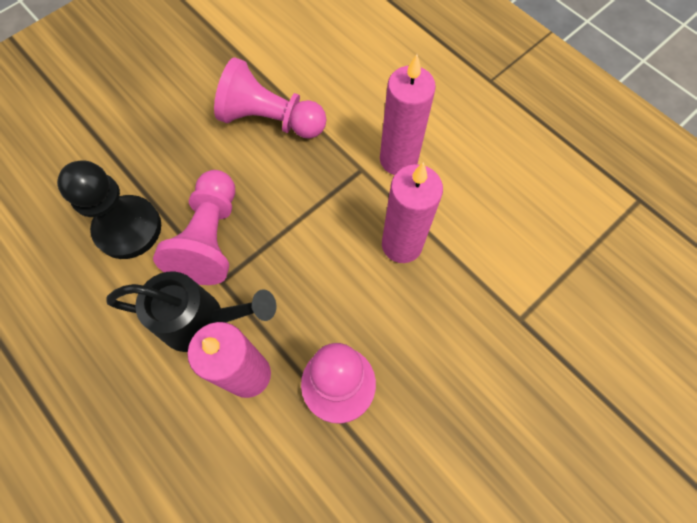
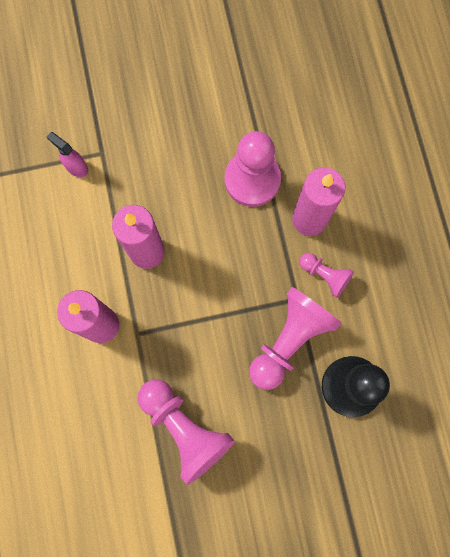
camera: 150 degrees left, 10 degrees up
(202, 321) = (324, 275): black watering can -> pink pawn
(534, 289) = (76, 167): none -> pink spray bottle

